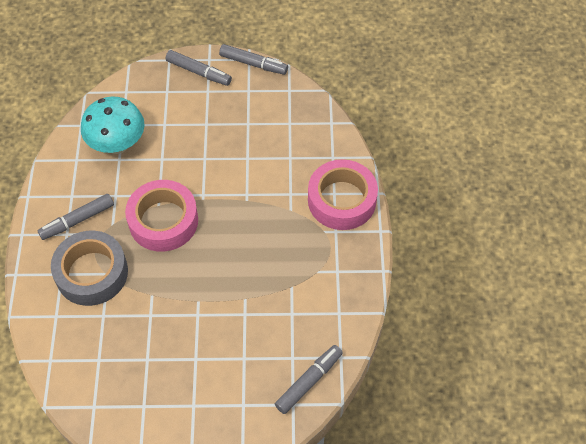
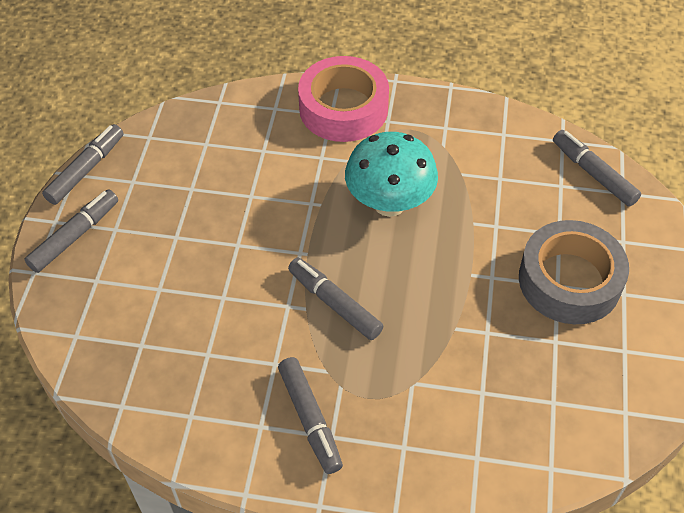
camera: 80 degrees left, 5 degrees down
(92, 273) = (408, 403): grey tape -> grey tape (569, 280)
(117, 144) = (178, 354): turquoise mushroom -> turquoise mushroom (389, 203)
(163, 221) = (334, 304): pink tape -> grey marker

